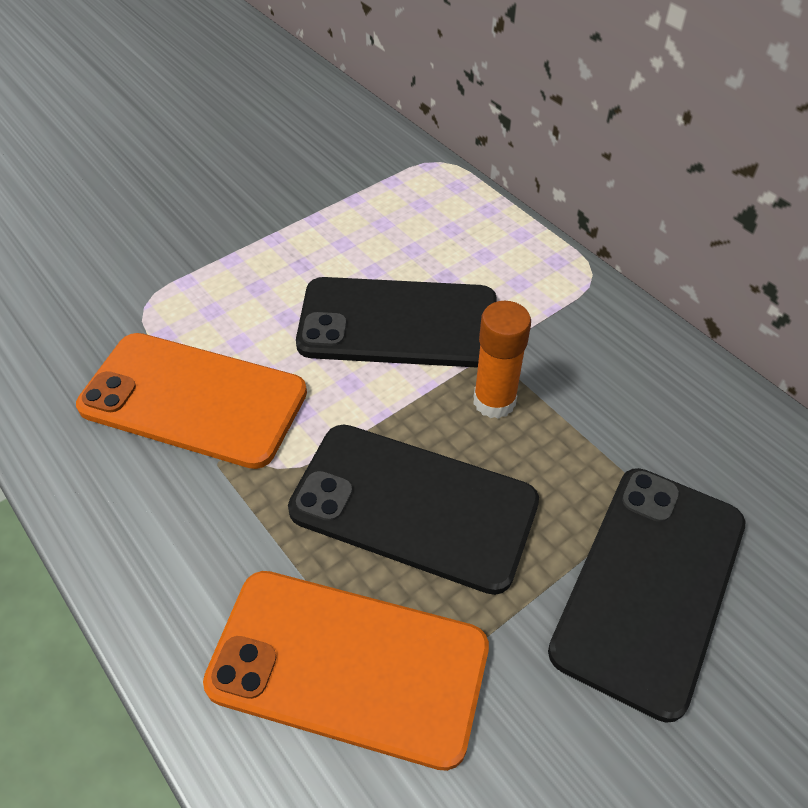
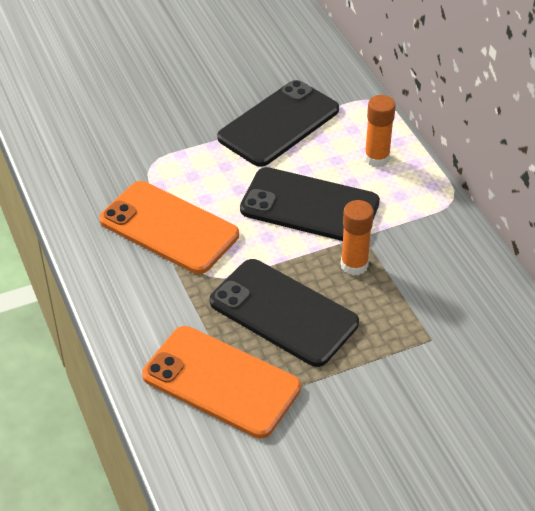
camera: 15 degrees right, 5 degrees down
(467, 237) = (376, 158): none -> orange glue stick
(649, 585) = (406, 381): black phone -> black phone (279, 124)

